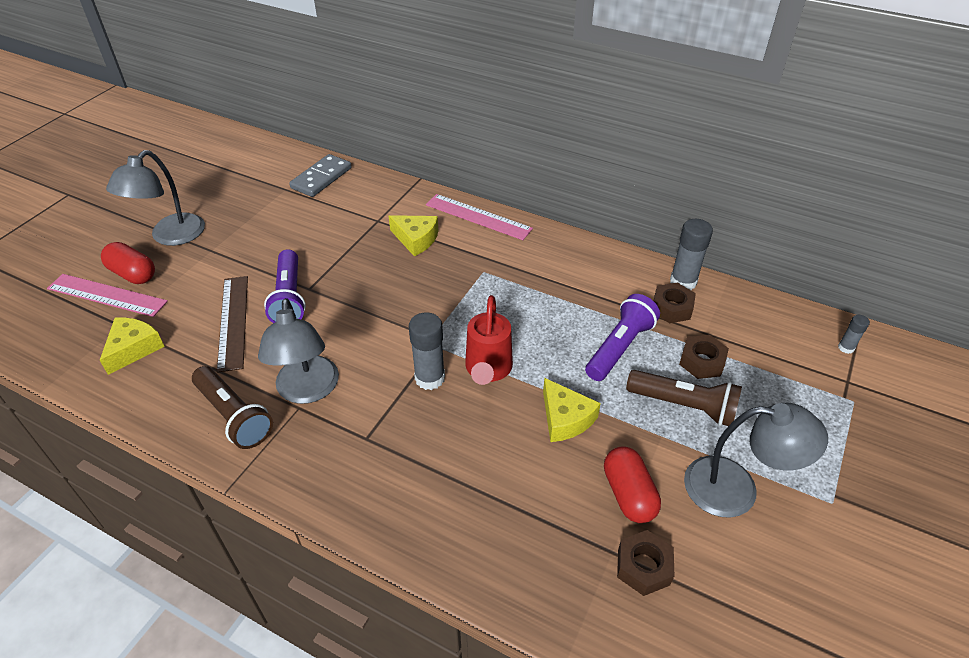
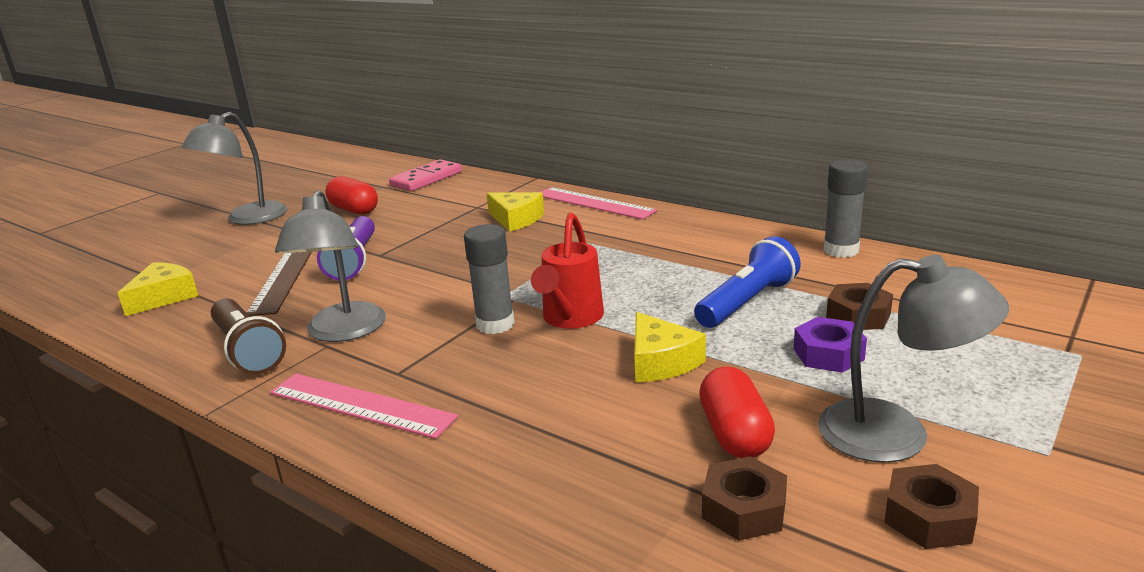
camera: 10 degrees right, 20 degrees down
(107, 295) = (158, 259): pink ruler -> pink ruler (360, 405)
(133, 274) = (193, 244): red capsule -> red capsule (354, 210)
(321, 178) = (426, 179): grey domino -> pink domino
(620, 347) = (747, 302): purple flashlight -> blue flashlight
(671, 308) = (822, 271): brown nut -> brown nut (929, 517)
(684, 406) = (828, 354): brown flashlight -> purple nut
(846, 348) = (1068, 306): grey glue stick -> none

